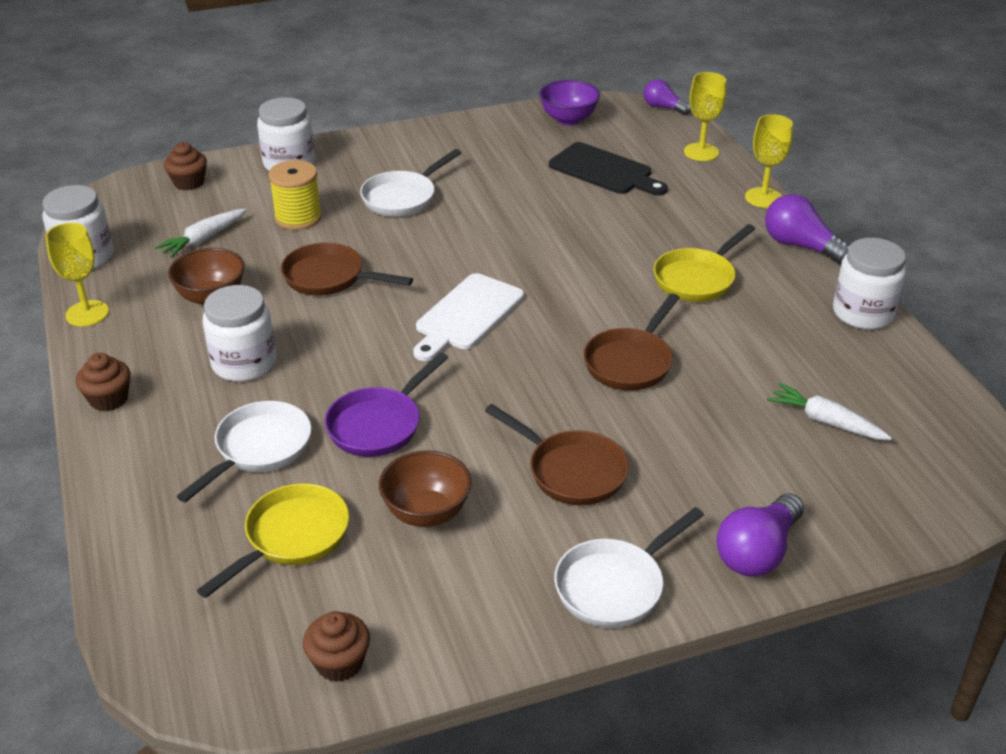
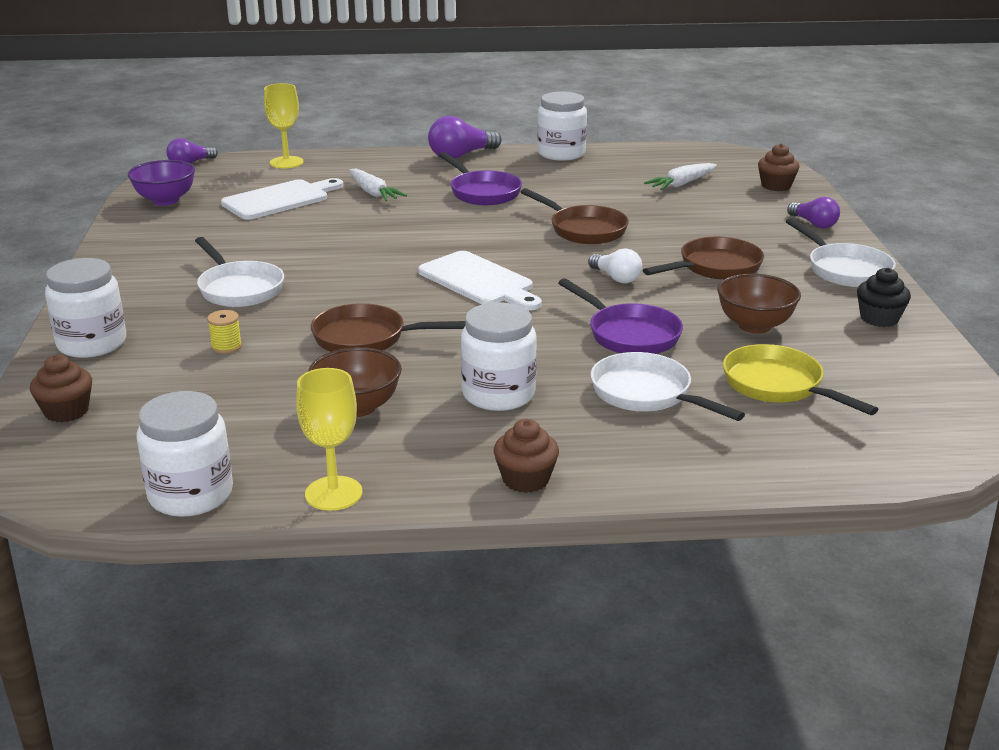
camera: 75 degrees left, 10 degrees down
(203, 239) = (222, 407): white carrot -> white carrot (373, 193)
(298, 218) = (226, 346): yellow spool -> yellow spool, size x0.52
(330, 278) = (367, 338): brown pan -> brown pan turned 60 degrees clockwise
(339, 662) = (929, 376): brown cupcake -> brown cupcake (776, 186)
(479, 619) = (879, 318): none -> black cupcake
(511, 400) = (616, 278): none -> white light bulb
(604, 171) = (280, 199): black cutting board -> white cutting board
(697, 279) = (482, 192): yellow pan -> purple pan
(757, 552) = (814, 224): purple light bulb -> purple light bulb, size x0.64
(763, 198) = (381, 155): yellow goblet -> none

